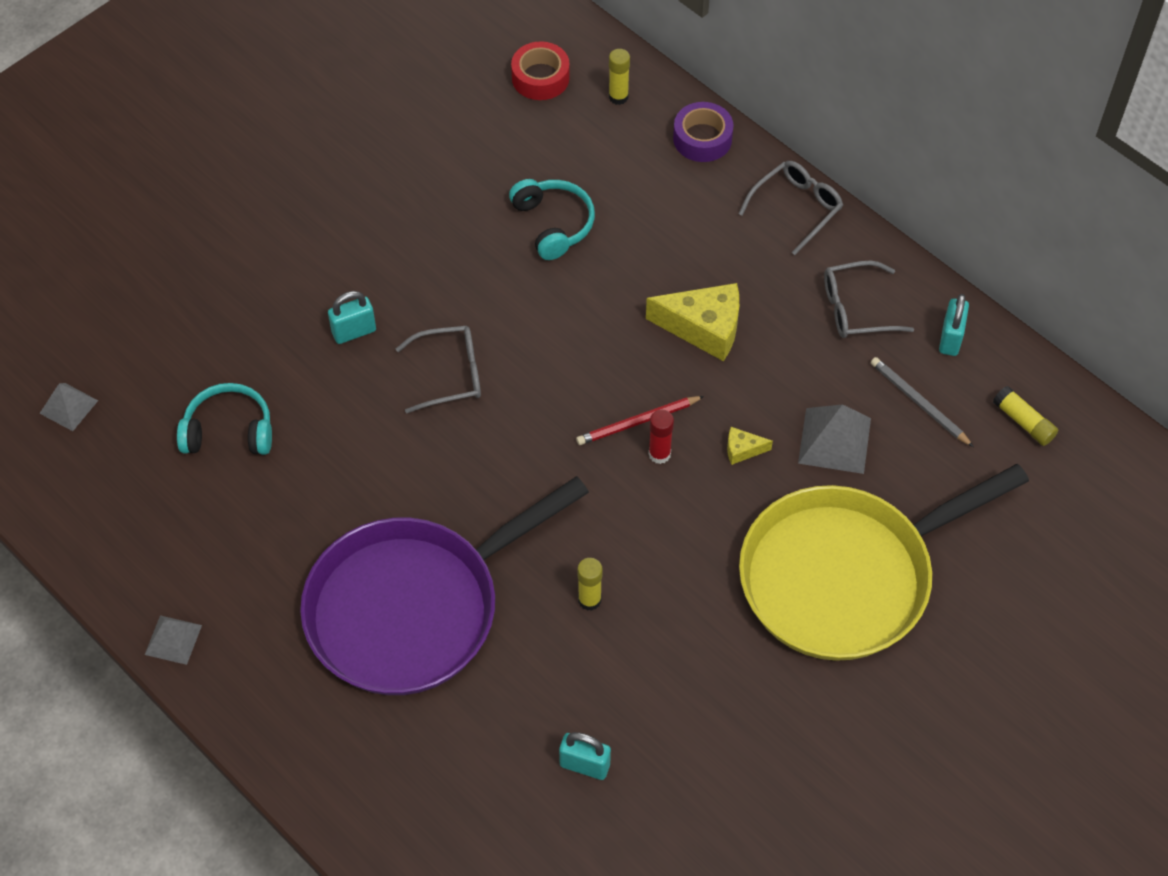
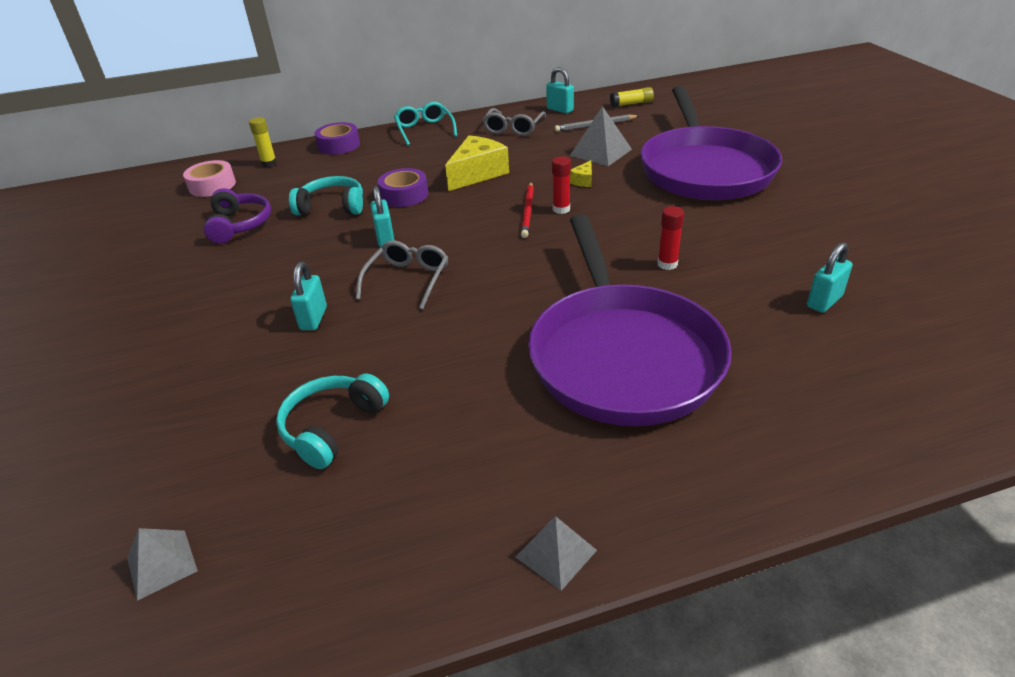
camera: 60 degrees left, 20 degrees down
(475, 162) = (240, 225): none -> purple headphones
(515, 312) = (385, 238): none -> turquoise padlock
(540, 78) = (212, 185): red tape -> pink tape
(589, 600) = (667, 264): yellow glue stick -> red glue stick
(614, 279) = (404, 195): none -> purple tape
(796, 208) = (425, 130): grey glasses -> turquoise glasses
(845, 576) = (704, 169): yellow pan -> purple pan

